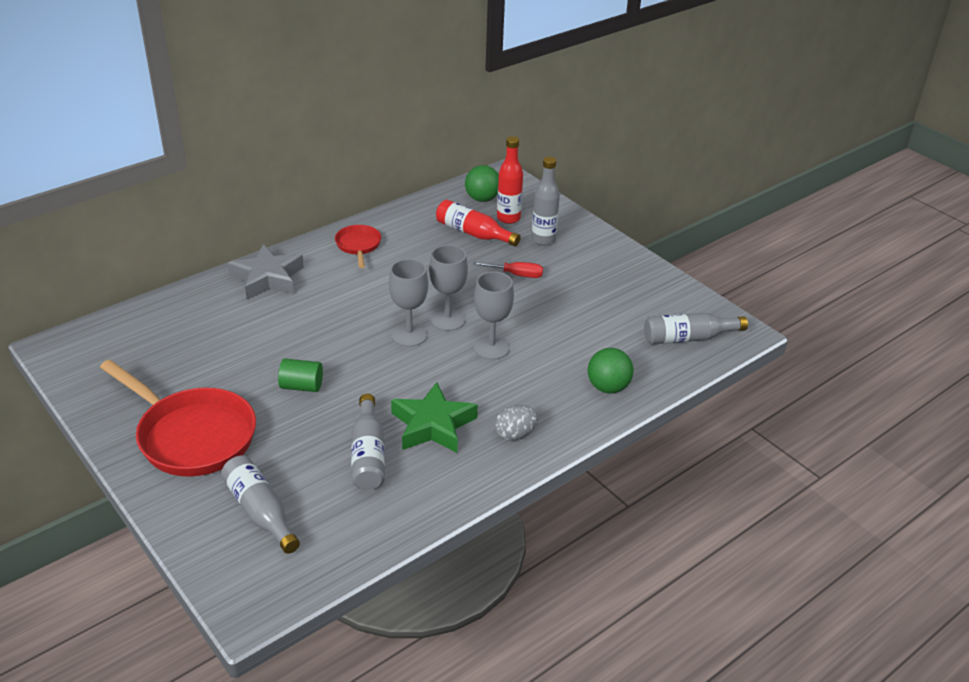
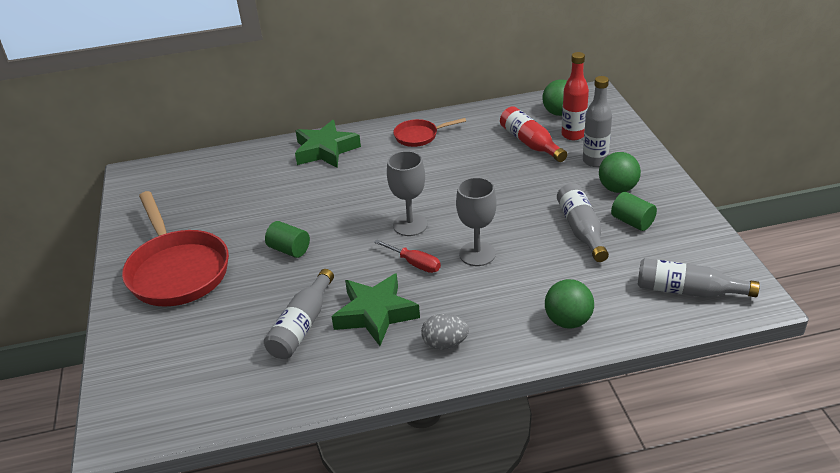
camera: 30 degrees right, 0 degrees up
(260, 511) = (182, 351): grey bottle -> grey bottle (581, 230)
(267, 278) = (325, 150): grey star -> green star
(358, 246) = (419, 136): red pan -> red pan turned 120 degrees counterclockwise
(448, 320) = (454, 218): grey goblet -> none
(516, 275) = (546, 189): red screwdriver -> red screwdriver (414, 263)
(578, 261) = (617, 188): none -> green ball
(609, 289) = (632, 222): none -> green cylinder

